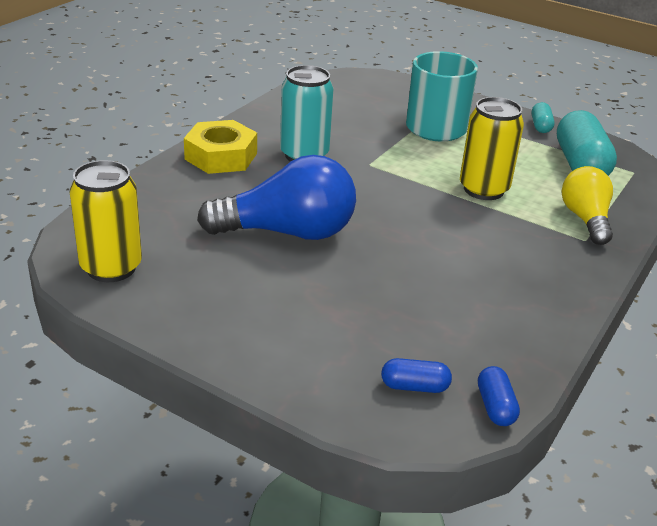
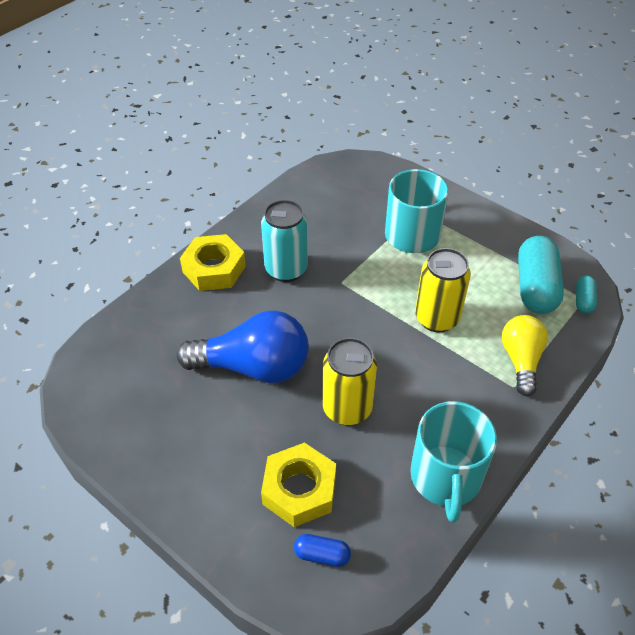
camera: 10 degrees right, 15 degrees up
(111, 268) = (102, 403): yellow can -> yellow can (347, 408)
(371, 332) = (299, 490): none -> yellow nut
(495, 407) = (384, 582): blue capsule -> none
(537, 315) = (445, 478): none -> turquoise mug
(540, 126) = (511, 234): turquoise capsule -> turquoise capsule (583, 300)

